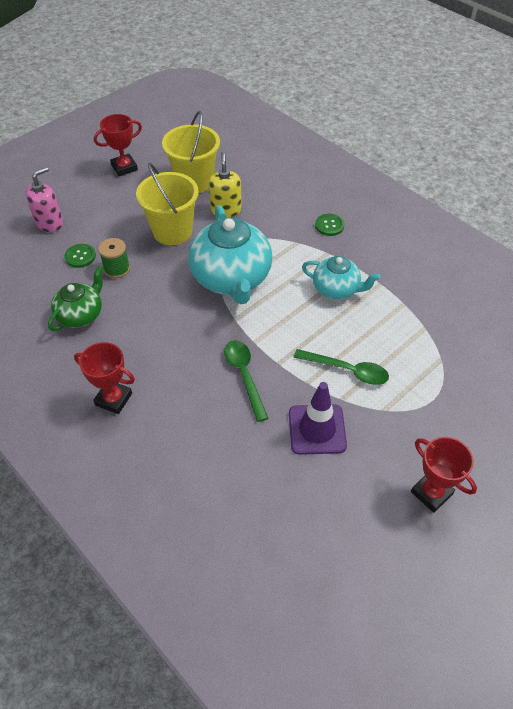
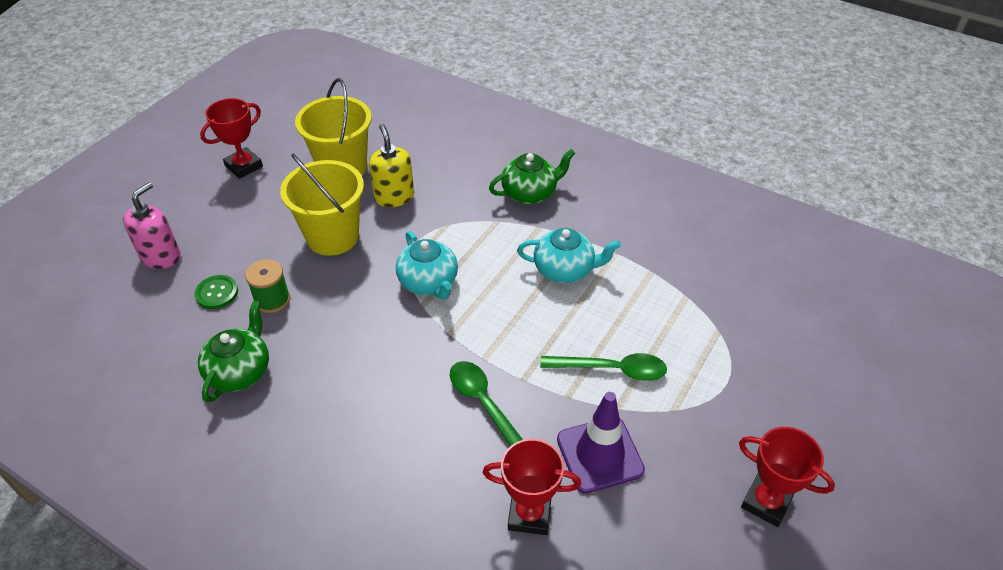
camera: 15 degrees left, 5 degrees down
(113, 399) = (319, 477): red trophy -> red trophy (529, 514)
(231, 278) = (429, 282): turquoise teapot -> turquoise teapot, size x0.57
(329, 225) = (530, 193): green button -> green teapot

